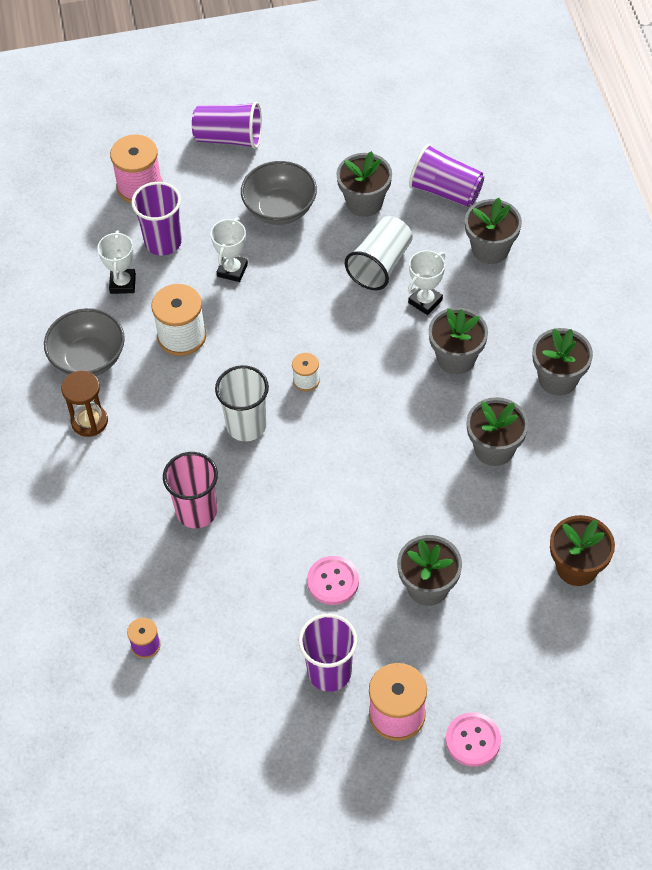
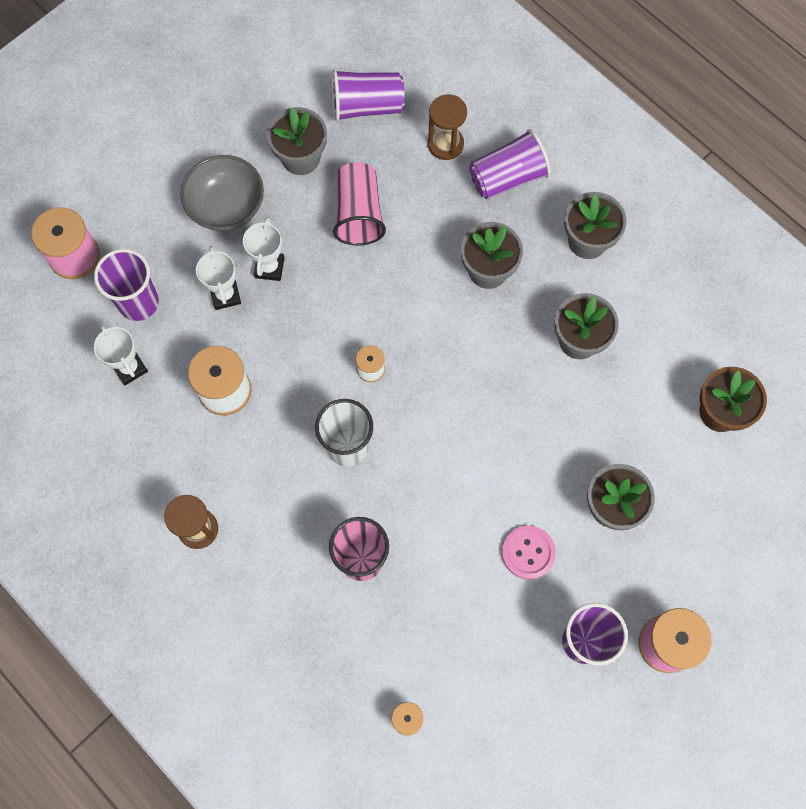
camera: 35 degrees left, 15 degrees up
(88, 359) = (151, 465): grey bowl -> none
(229, 138) = (126, 158): purple cup -> purple cup (507, 177)
(380, 265) = (358, 214): white cup -> pink cup
(425, 301) = (423, 228): white trophy -> white trophy (269, 267)
(473, 740) = (742, 627): pink button -> none
(490, 249) = (445, 144): grey flower pot -> brown hourglass

